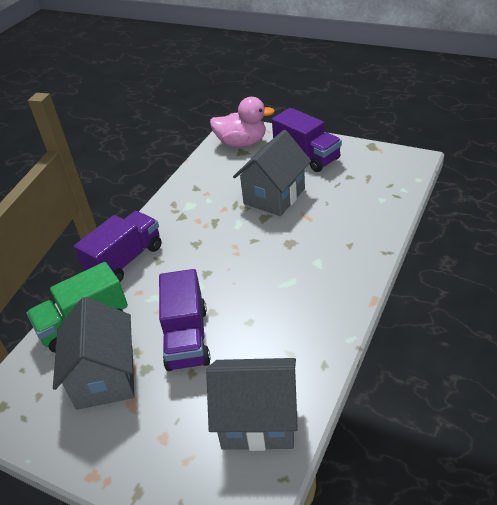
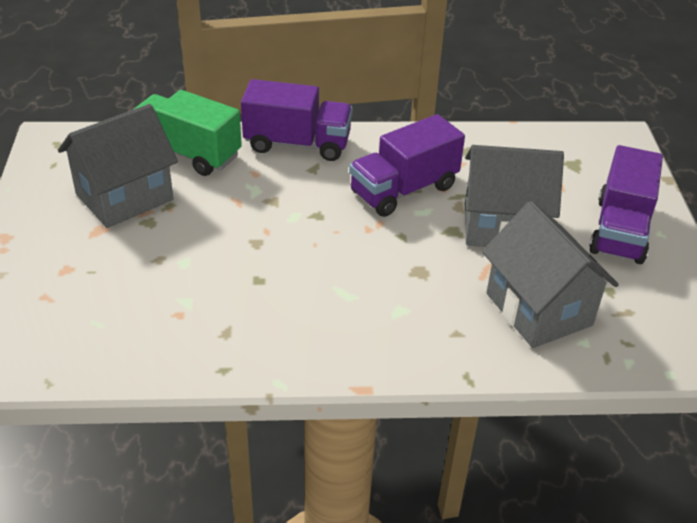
camera: 55 degrees right, 0 degrees up
(187, 338) = (207, 236): purple truck -> purple truck (403, 190)
(242, 143) = (593, 157): pink duck -> none
(258, 420) = (116, 336): grey house -> grey house (539, 309)

